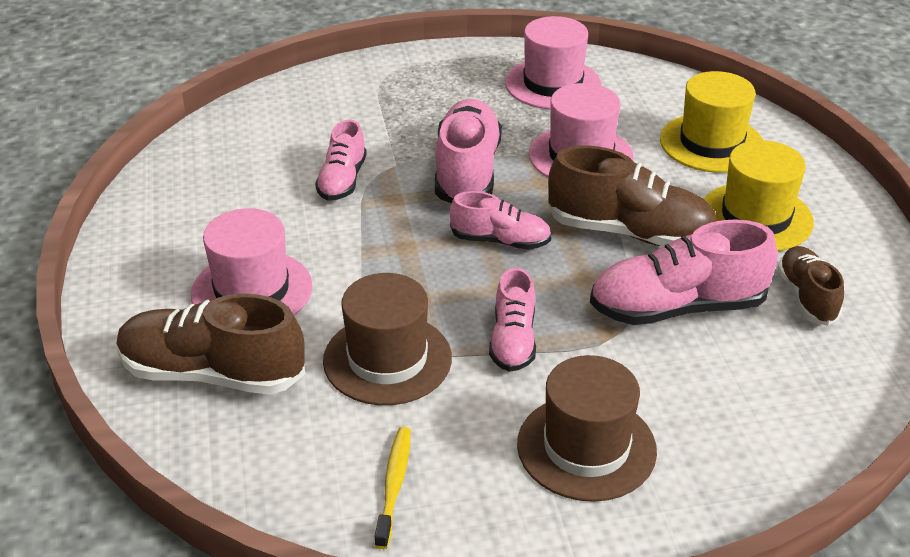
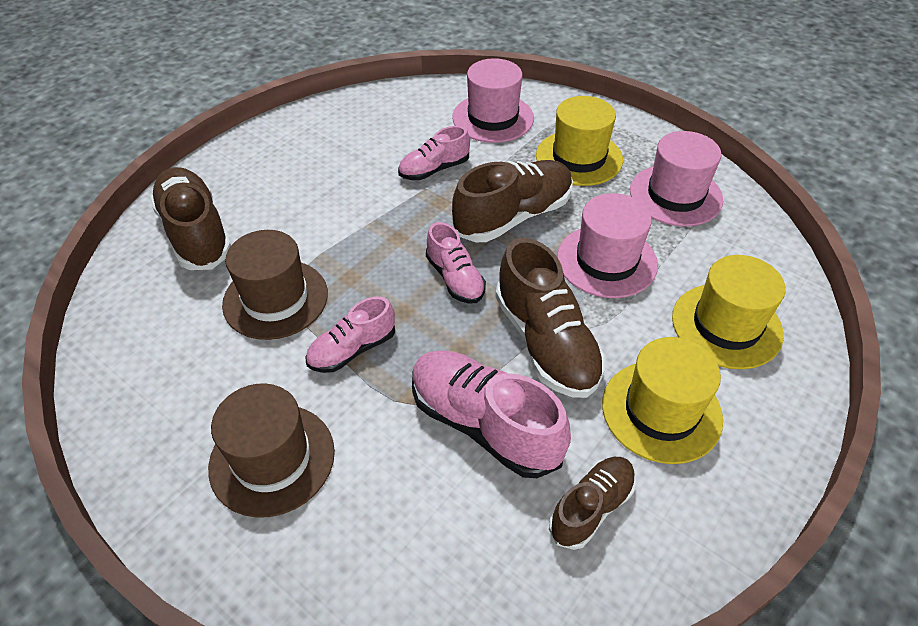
camera: 50 degrees right, 10 degrees up
(252, 290) = (285, 201): pink hat -> pink hat (493, 118)
(394, 485) = (157, 375): yellow toothbrush -> none
(443, 100) = (579, 158): none -> yellow hat
(467, 172) = (513, 216): pink shoe -> brown shoe

